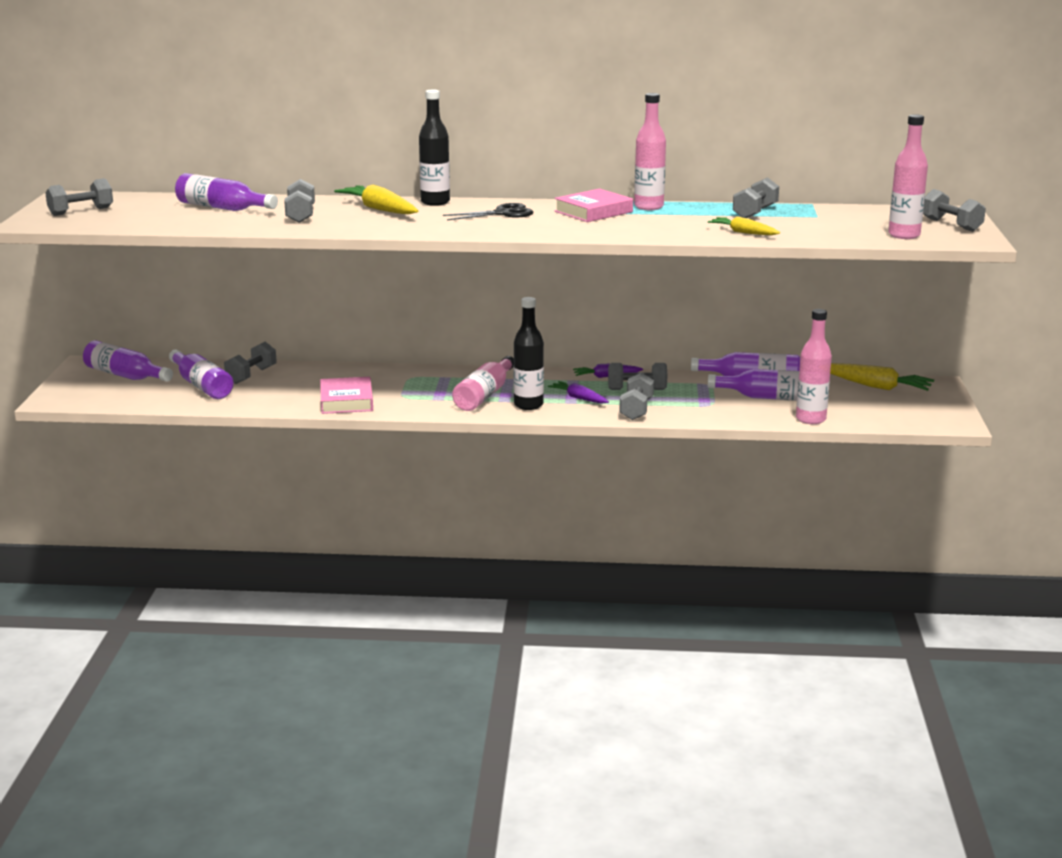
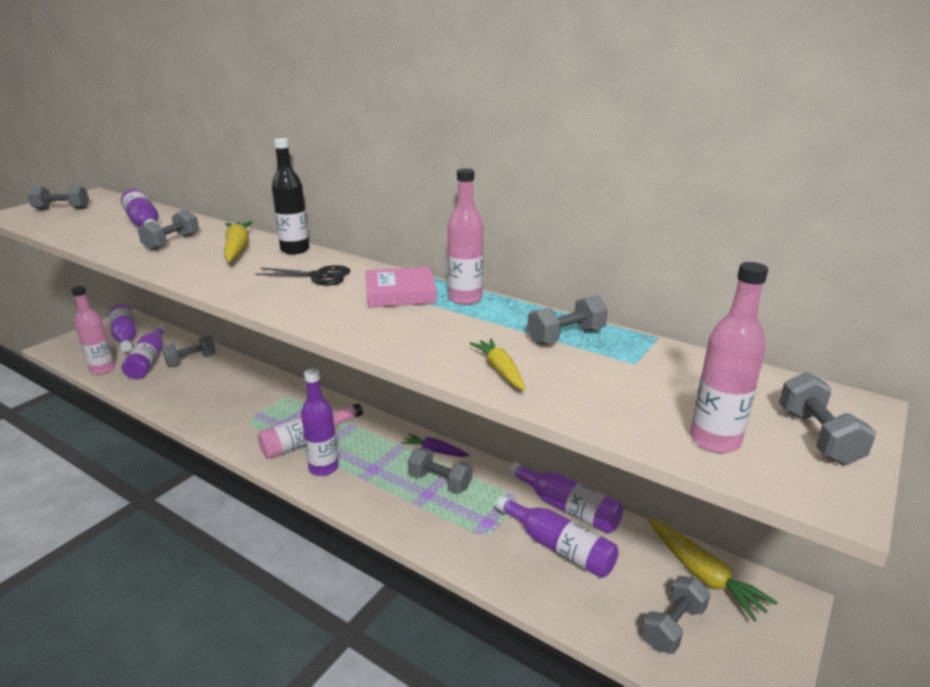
camera: 30 degrees right, 5 degrees up
(346, 401) = (205, 411): pink book -> none
(528, 405) = (324, 468): black bottle -> purple bottle
(579, 398) = (376, 474): purple carrot -> none
(636, 409) = (405, 513): grey dumbbell -> grey dumbbell (673, 626)
(810, 419) = (569, 609): pink bottle -> pink bottle (102, 369)

